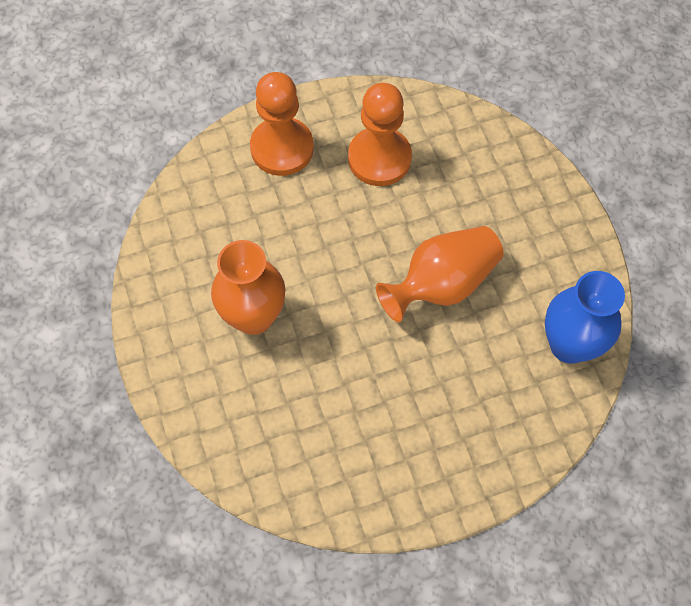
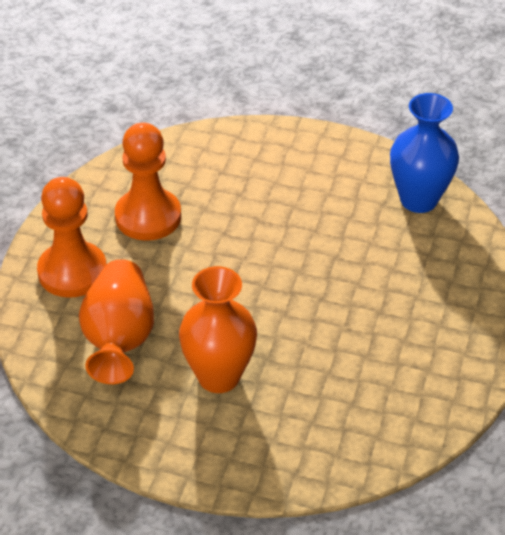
camera: 55 degrees left, 20 degrees down
(442, 284) = (300, 242): orange vase -> orange vase (119, 339)

